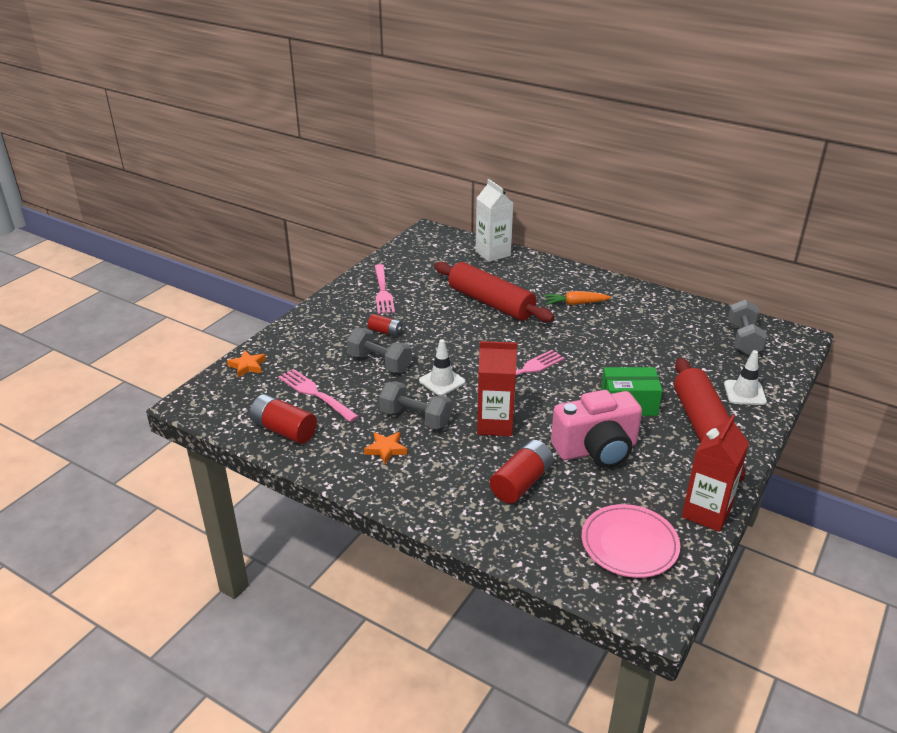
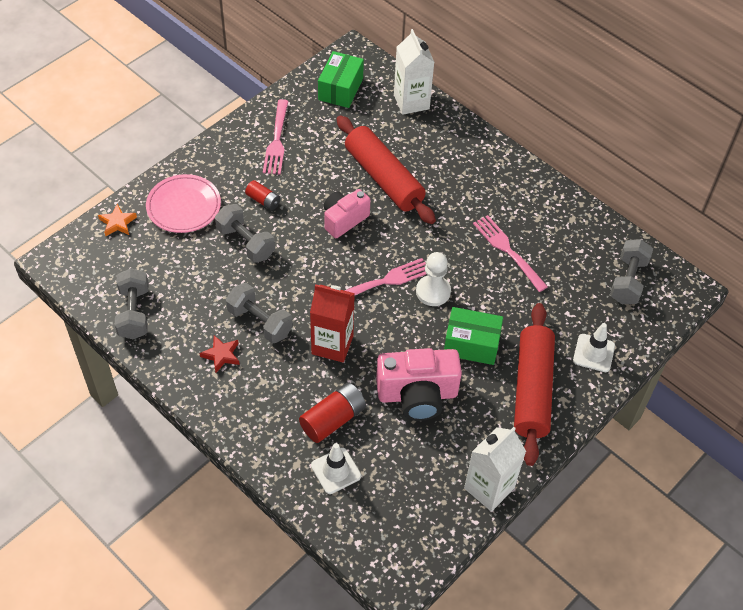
camera: 10 degrees right, 20 degrees up
(284, 430) = (134, 313): red battery -> grey dumbbell
(316, 394) = (174, 273): pink fork -> pink fork (508, 251)
(386, 449) = (221, 355): orange star -> red star
(427, 253) = (340, 89): none -> green box
(442, 381) = (299, 279): white traffic cone -> white traffic cone (336, 471)
(467, 334) = (344, 220): none -> pink camera
(573, 372) = (433, 291): none -> white pawn
(575, 303) = (472, 195): orange carrot -> none
(629, 544) = (404, 507): pink plate -> pink plate (184, 206)
(706, 512) = (489, 488): red carton -> white carton

